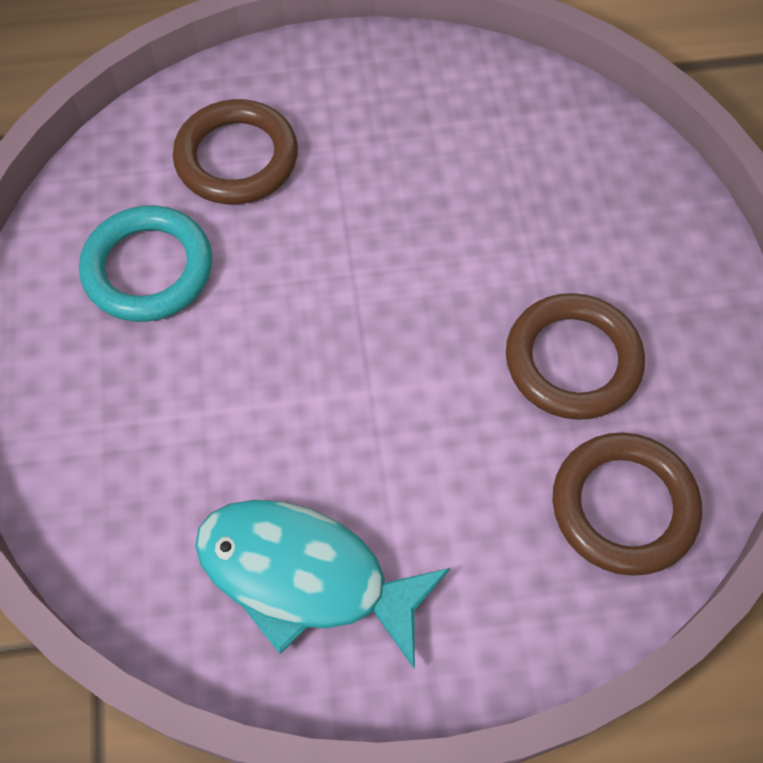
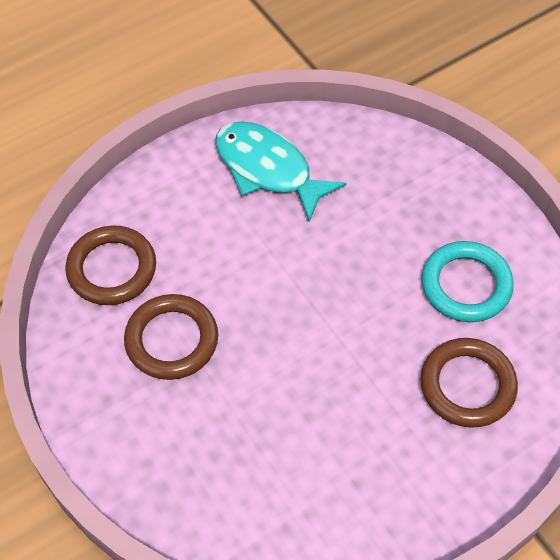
camera: 155 degrees right, 5 degrees down
(305, 576) = (268, 169): turquoise fish -> turquoise fish turned 135 degrees counterclockwise

